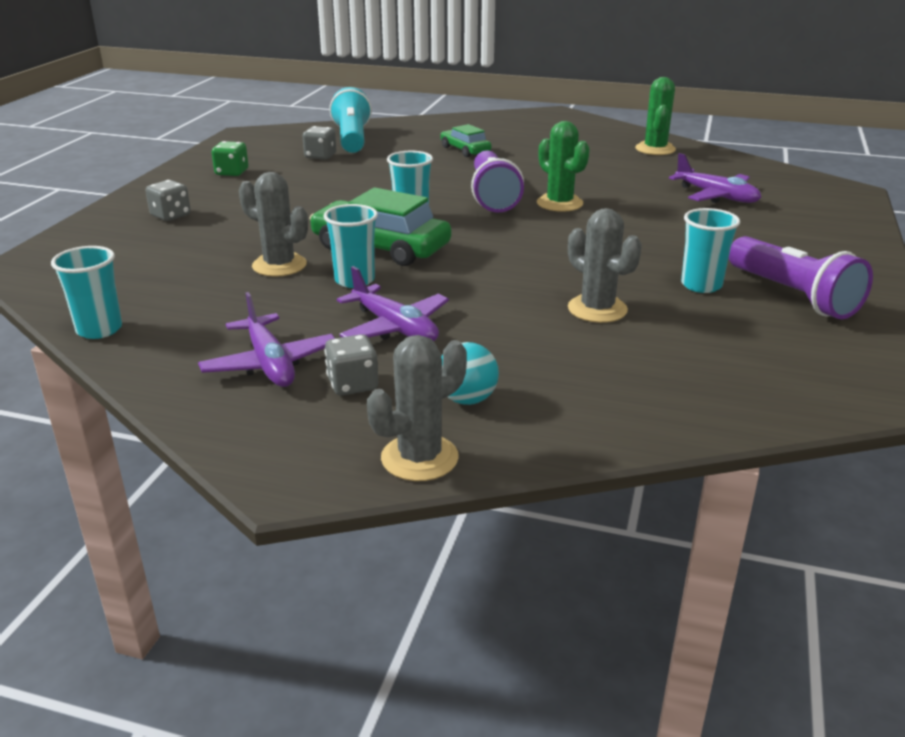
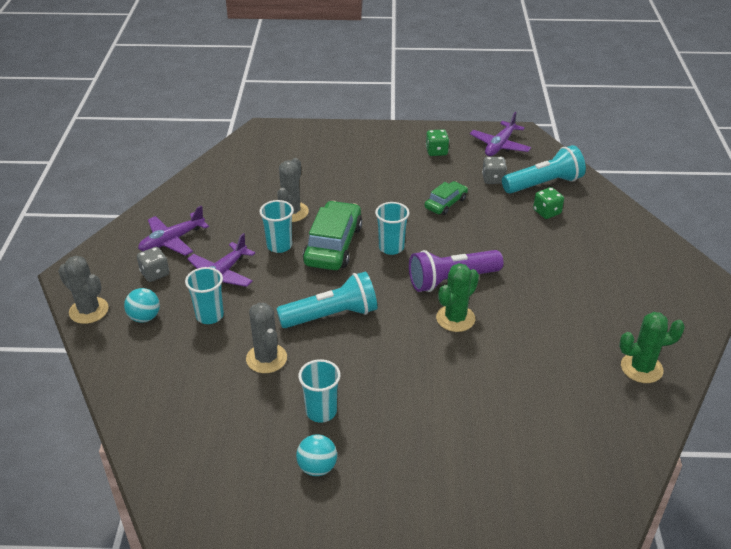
camera: 75 degrees right, 10 degrees up
(99, 329) = (197, 177): turquoise cup -> turquoise cup (209, 316)
(171, 215) = (350, 152): grey dice -> none
(403, 145) = (547, 212): none -> green dice
(465, 150) = (556, 247): green car -> green car (446, 203)
(526, 262) = (332, 315): none -> turquoise flashlight
(597, 309) = (266, 358): grey cactus -> grey cactus turned 60 degrees counterclockwise
(716, 196) = (524, 418): purple plane -> purple plane (499, 145)
(793, 296) = (317, 467): purple flashlight -> turquoise ball

